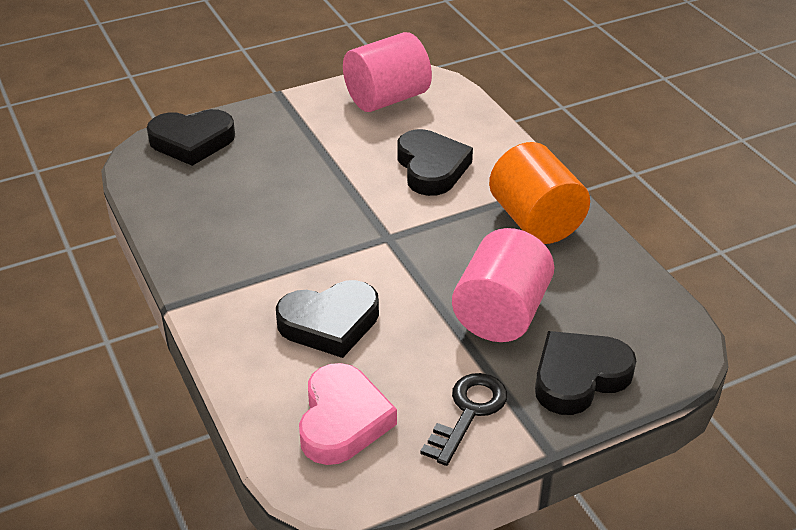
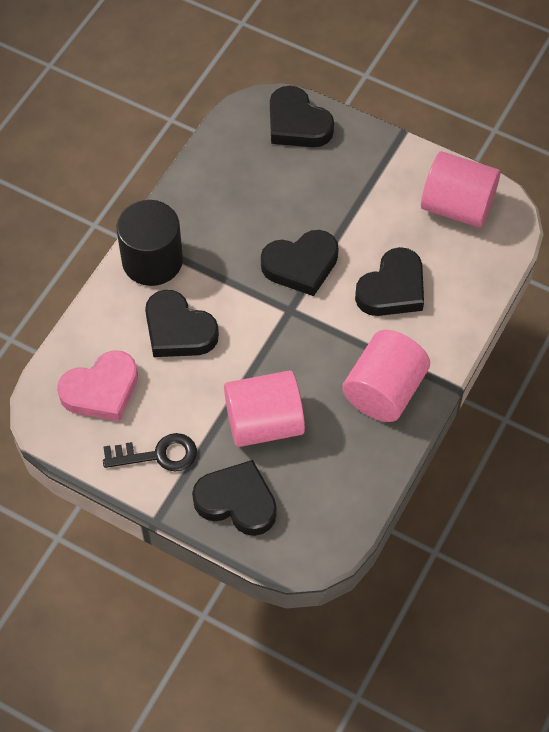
camera: 55 degrees right, 20 degrees up
(225, 303) = (152, 260): none -> black cylinder
(346, 208) = (301, 265): none -> black heart
(536, 221) = (384, 391): orange cylinder -> pink cylinder

